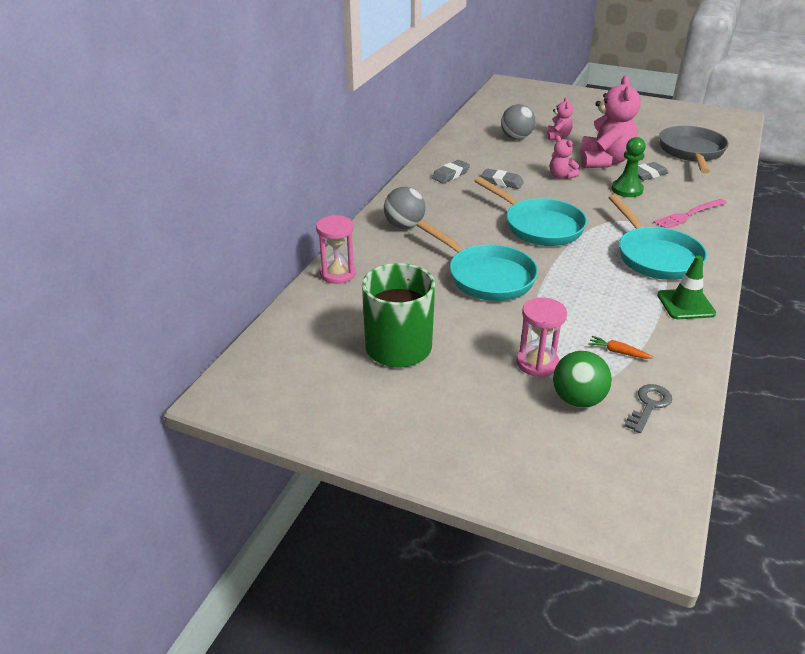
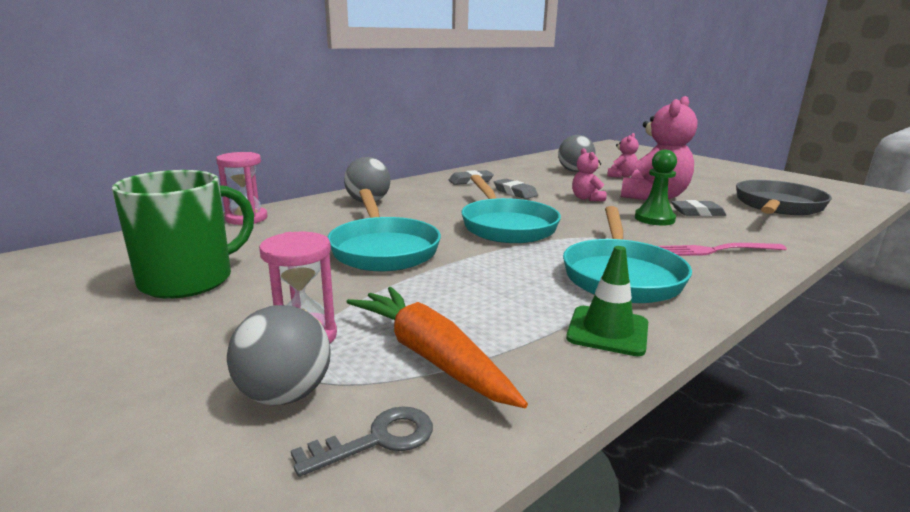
camera: 25 degrees right, 15 degrees down
(578, 400) = (285, 394): green ball -> grey ball
(618, 352) = (431, 356): orange carrot -> orange carrot, size x2.40

